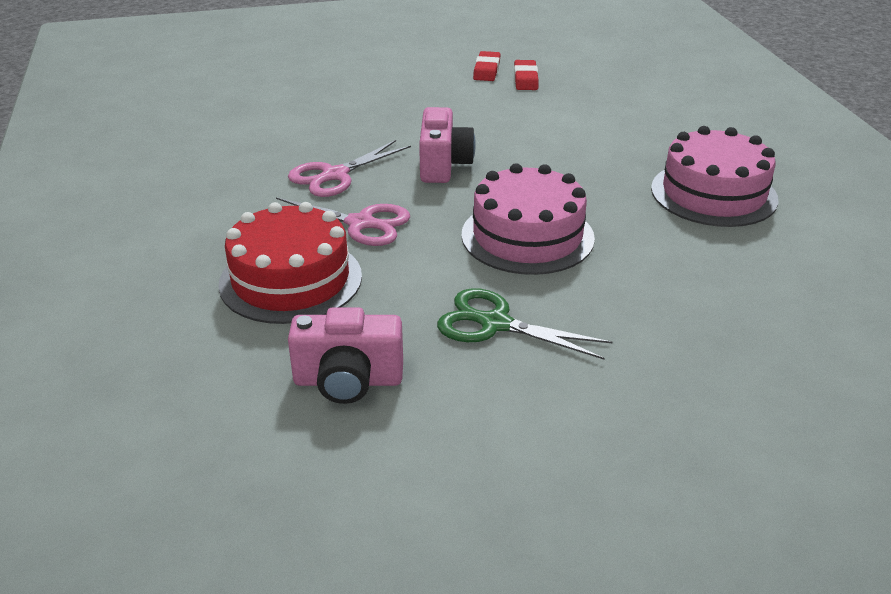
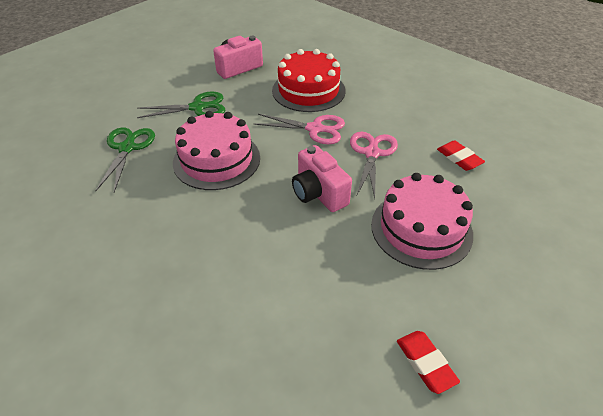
camera: 145 degrees right, 10 degrees up
(360, 224) = (315, 129): pink scissors -> pink scissors turned 150 degrees counterclockwise
(525, 79) = (370, 367): red eraser -> red eraser (459, 158)
(648, 299) = (127, 148): none -> green scissors
(713, 194) = (102, 257): pink cake -> pink cake (421, 229)

